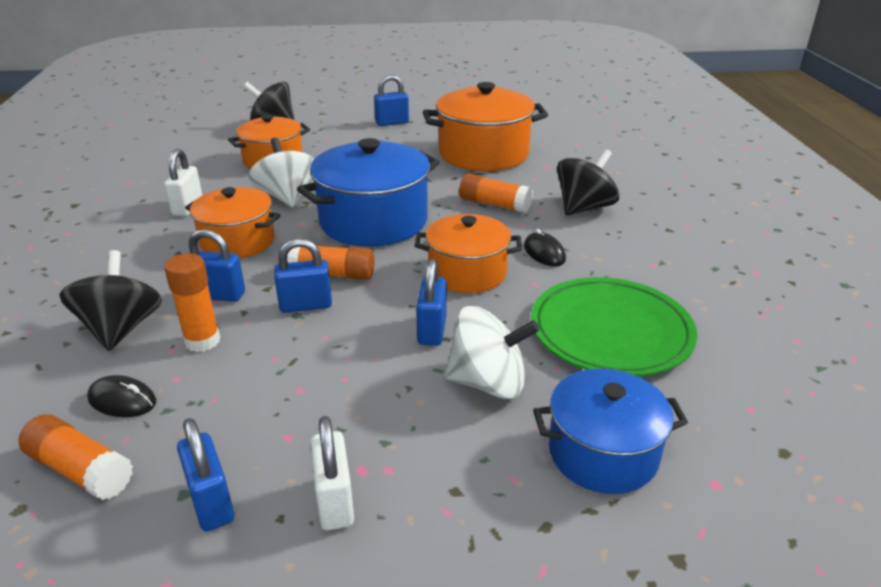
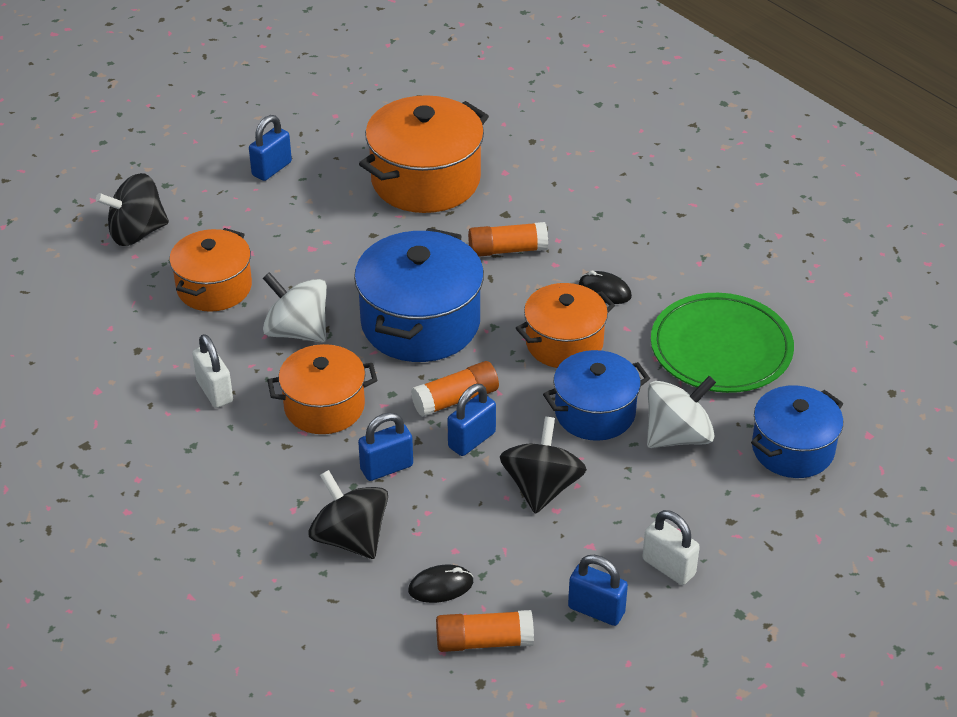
camera: 35 degrees left, 10 degrees up
(202, 341) = (432, 512): orange glue stick -> none
(432, 330) = (595, 413): blue padlock -> blue pot
(584, 208) = (589, 218): black spinning top -> black spinning top (541, 487)

